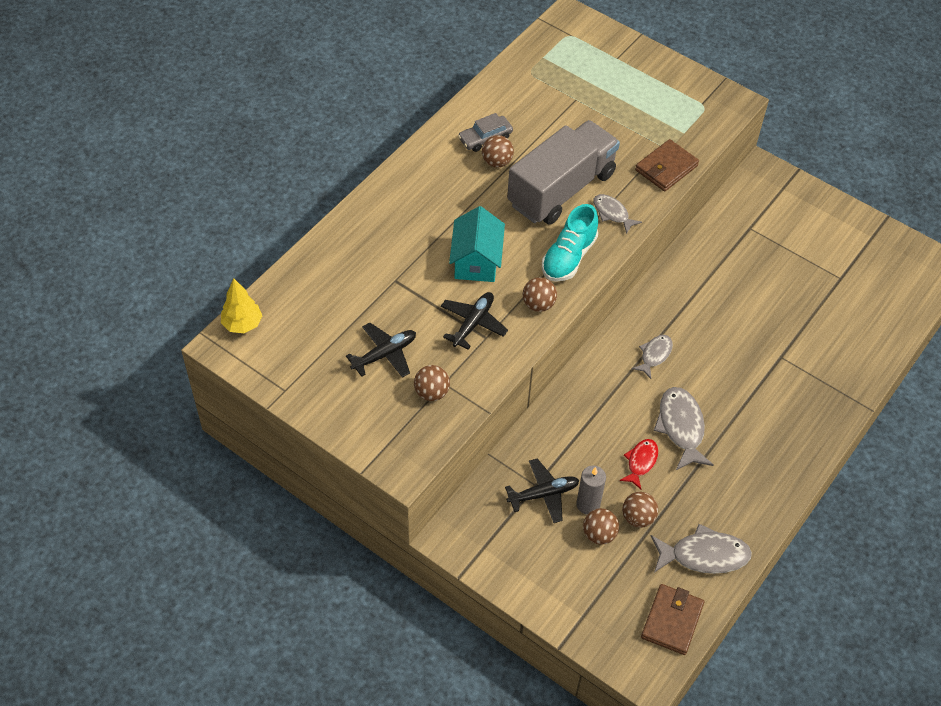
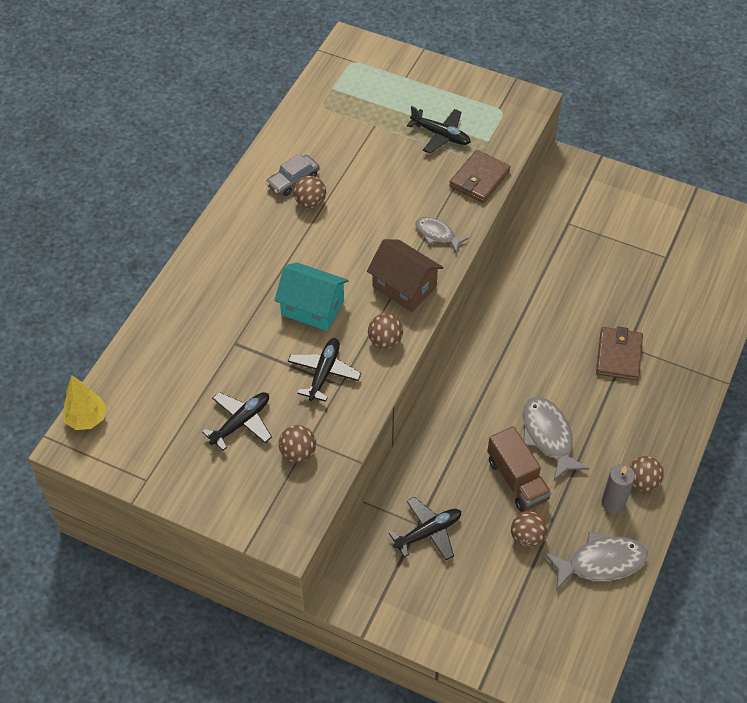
camera: 10 degrees left, 0 degrees up
(476, 261) = (312, 308): turquoise house -> turquoise house turned 60 degrees counterclockwise
(561, 189) = (381, 219): grey truck -> none
(569, 257) = (404, 287): turquoise shoe -> brown house
(588, 504) = (475, 534): grey candle -> grey candle (613, 503)
(599, 534) = (493, 562): brown ball -> brown ball (642, 482)
(638, 119) = (441, 135): none -> black plane
(641, 462) = (517, 480): red fish -> brown truck
(654, 355) = (505, 368): grey fish -> none
(672, 621) = (585, 636): brown wallet -> brown wallet (618, 356)

